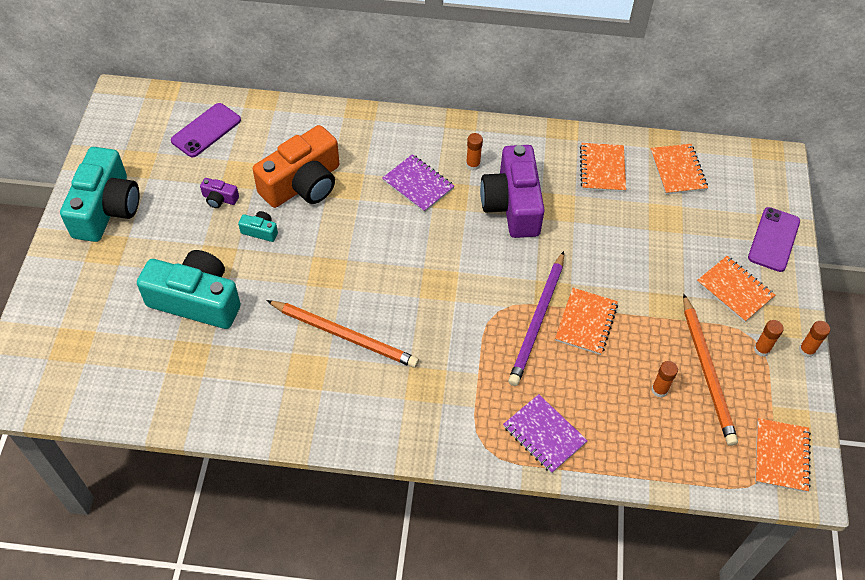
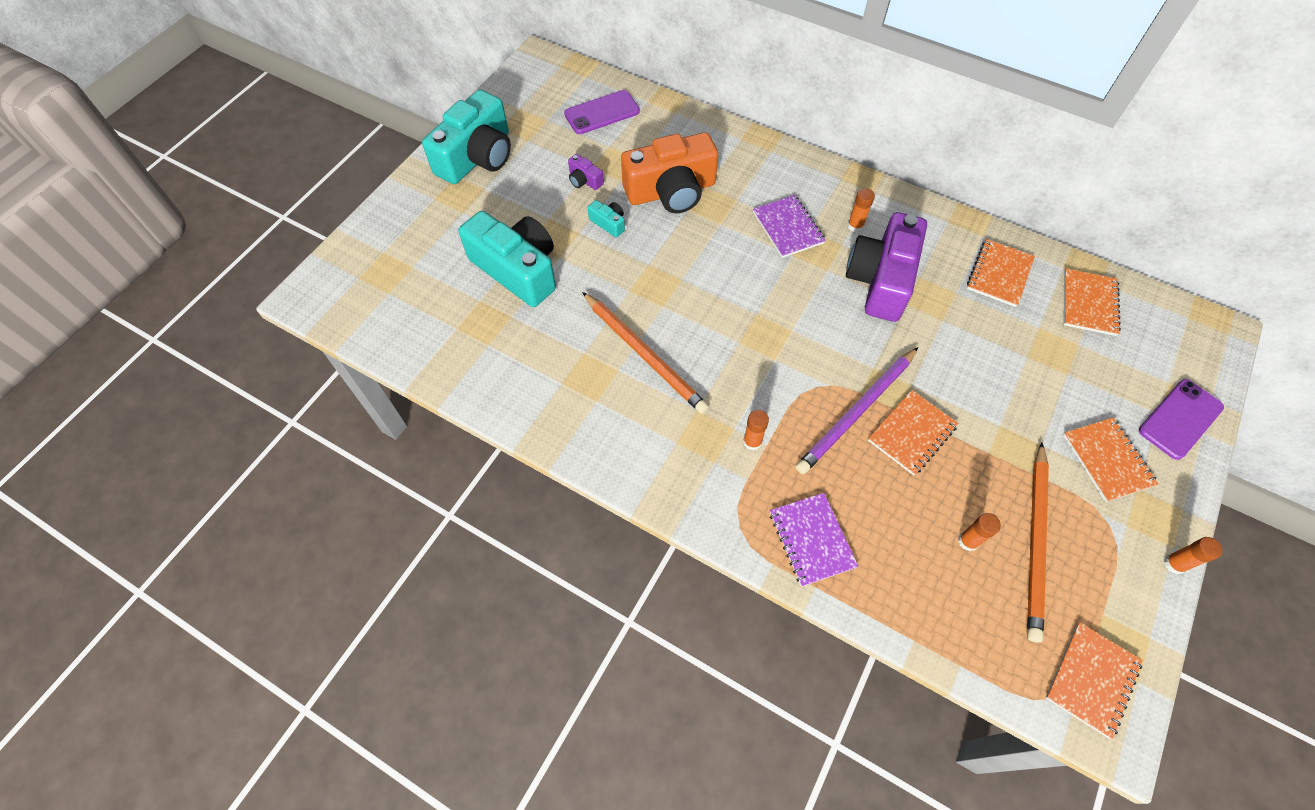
camera: 25 degrees right, 5 degrees up
(761, 349) = (1115, 541): orange glue stick -> orange glue stick (752, 441)

